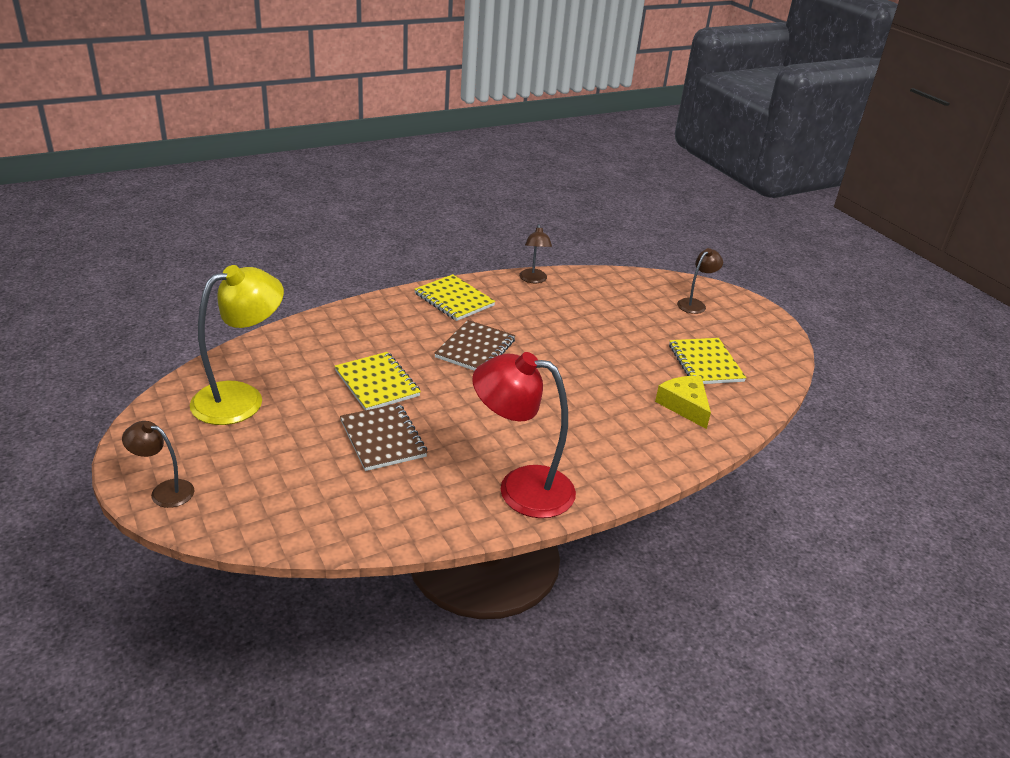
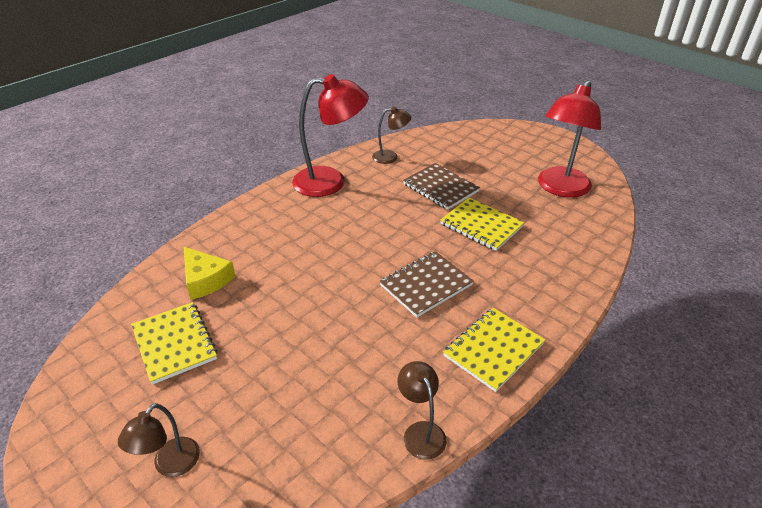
camera: 165 degrees right, 5 degrees up
(164, 491) = (531, 134): brown lamp -> brown lamp (390, 157)
(241, 398) = (560, 188): yellow lamp -> red lamp
(454, 299) = (493, 350): yellow notebook -> yellow notebook turned 75 degrees counterclockwise
(475, 349) = (426, 285): brown notebook -> brown notebook turned 45 degrees clockwise

